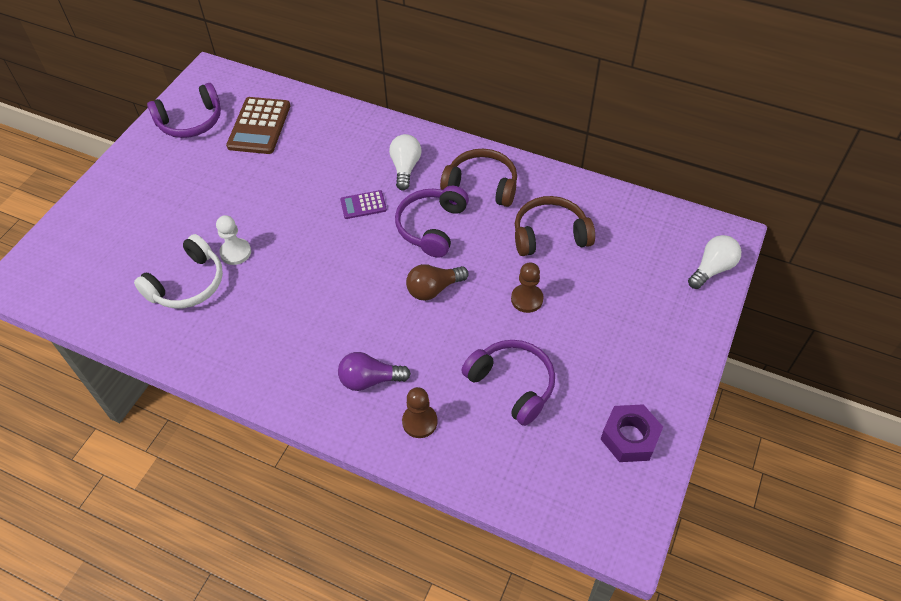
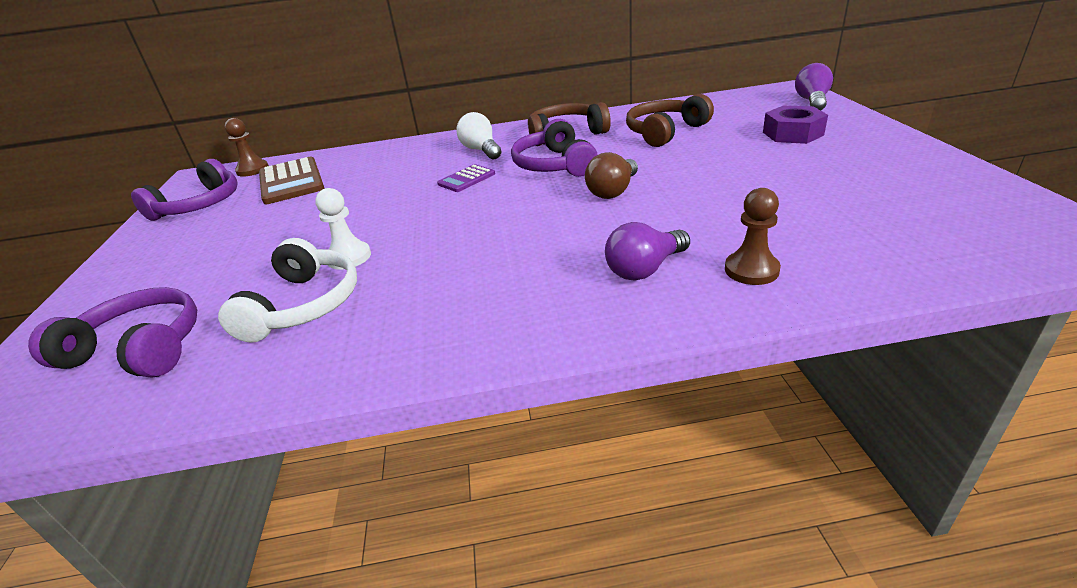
camera: 30 degrees left, 20 degrees down
(512, 384) = (789, 206): purple headphones -> purple headphones (139, 349)
(527, 299) = (707, 163): brown pawn -> brown pawn (252, 170)
(629, 437) = (946, 186): purple nut -> purple nut (792, 134)
(712, 269) = (812, 101): white light bulb -> purple light bulb

